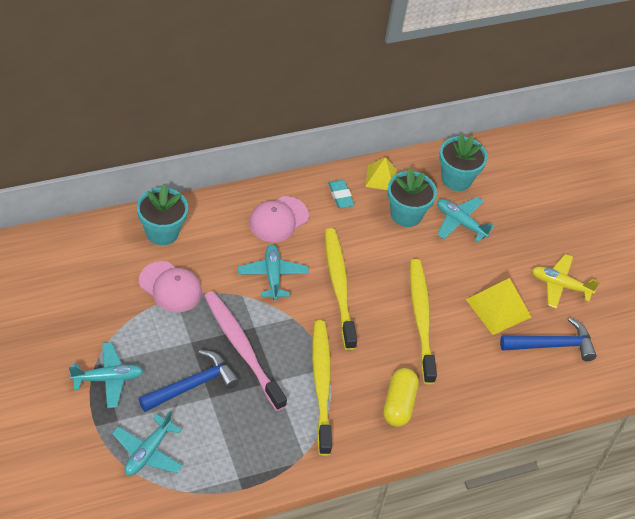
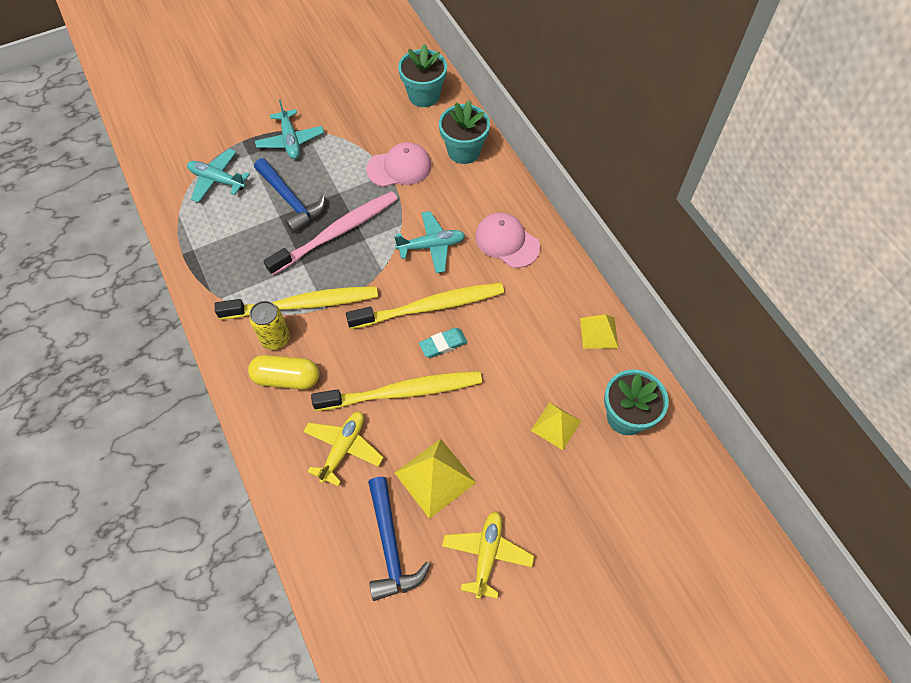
camera: 90 degrees right, 10 degrees up
(170, 287) = (399, 167): pink cap -> pink cap turned 135 degrees counterclockwise
(340, 196) = (557, 295): turquoise eraser -> turquoise eraser (443, 344)
(356, 410) = (275, 339): none -> yellow can
(406, 214) = (551, 364): turquoise flower pot -> turquoise flower pot (424, 95)
(460, 223) = (556, 425): turquoise plane -> yellow pyramid
(470, 368) = (343, 449): none -> yellow plane

